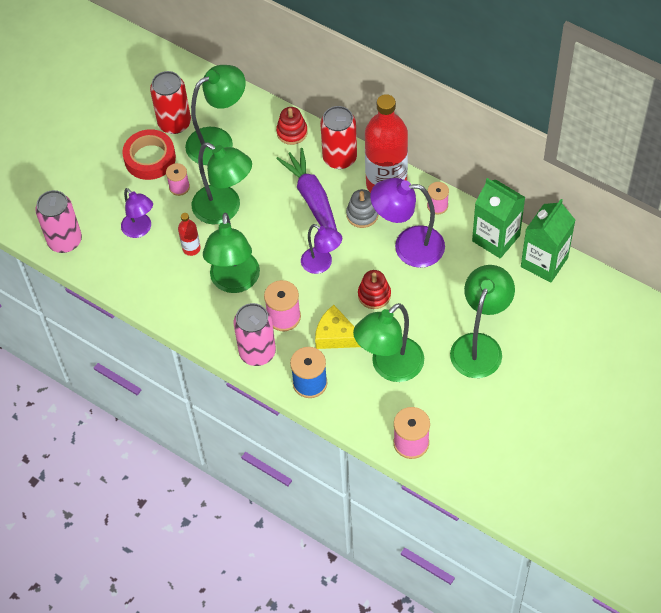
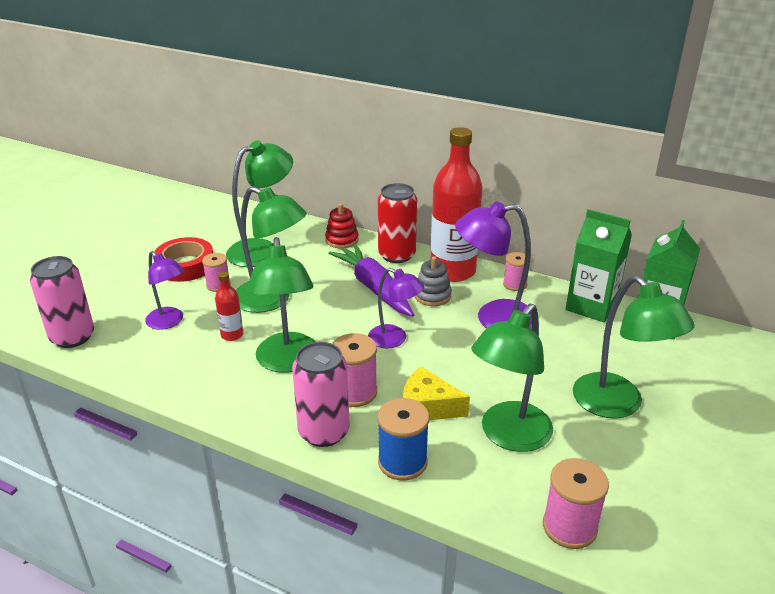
camera: 10 degrees left, 25 degrees down
(174, 123) = (214, 239): red can -> none
(374, 295) = (466, 363): red stacking toy -> none
(479, 346) = (617, 405): green lamp -> green lamp turned 135 degrees clockwise

